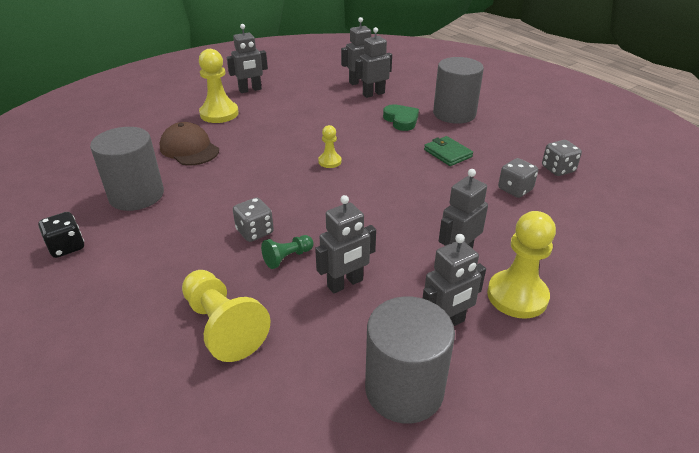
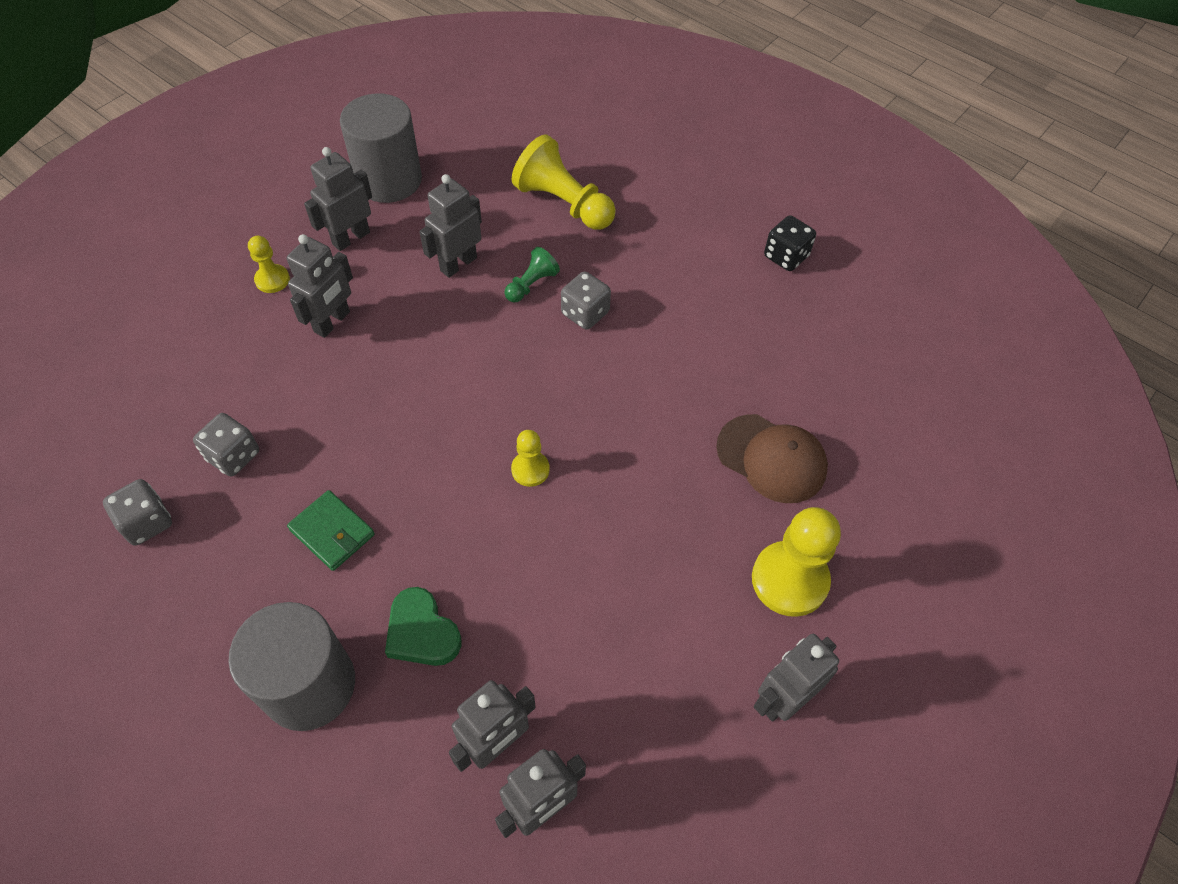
camera: 165 degrees right, 20 degrees up
(136, 195) = (773, 345): grey cylinder -> none
(517, 296) = (272, 280): yellow pawn -> yellow pawn, size x0.53

